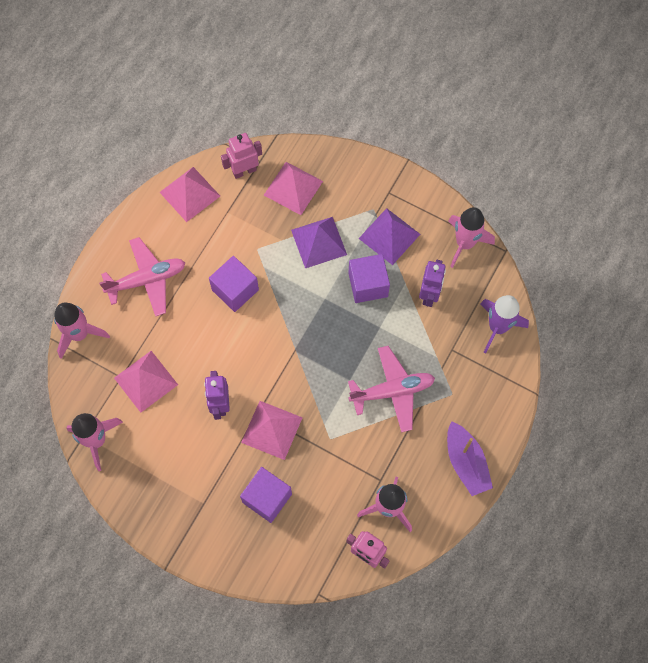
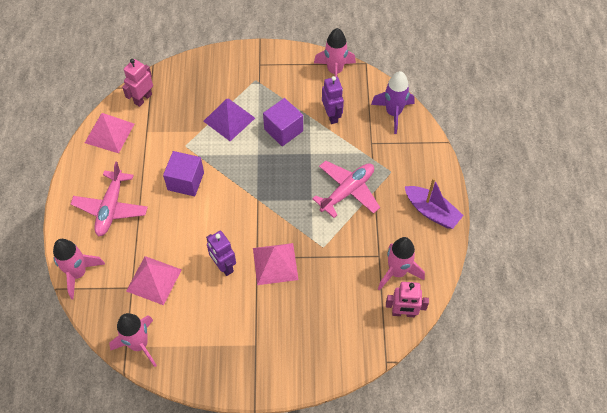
camera: 30 degrees left, 10 degrees down
(147, 280) = (111, 208): pink plane -> pink plane turned 150 degrees clockwise
(267, 498) = (302, 314): purple cube -> none
(293, 188) = (187, 93): pink pyramid -> none
(389, 236) = (278, 92): purple pyramid -> none

